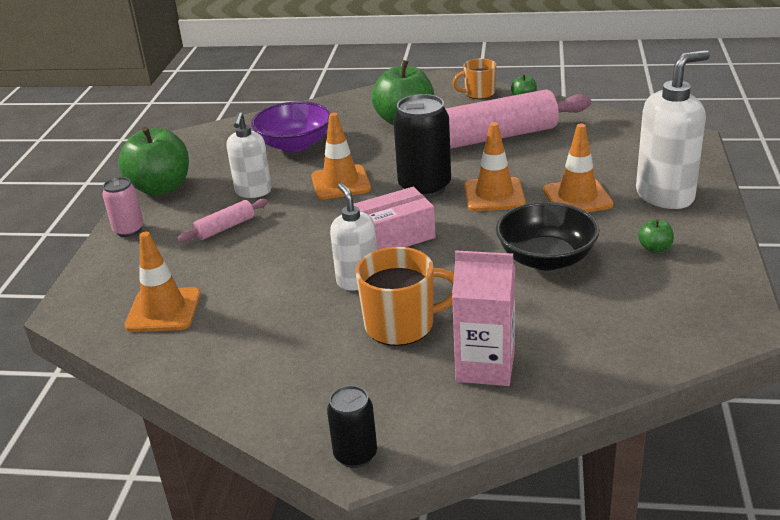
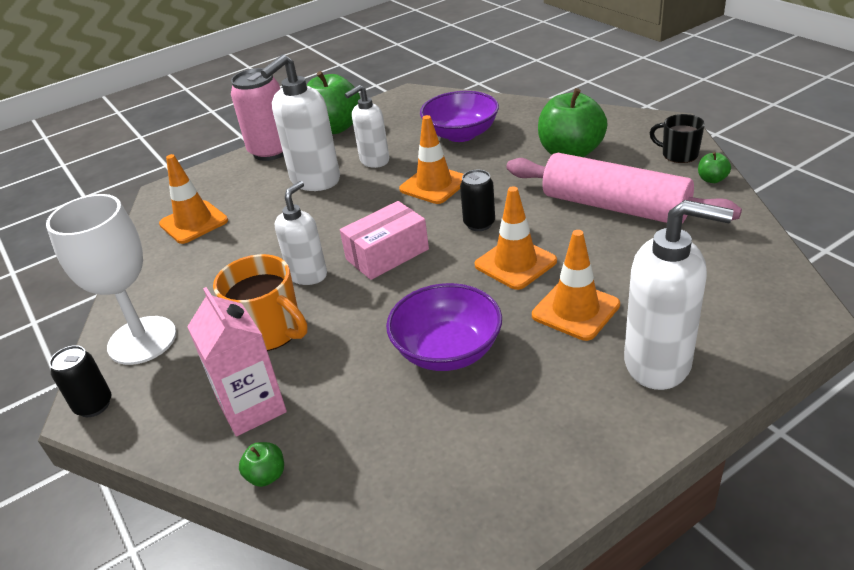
camera: 50 degrees right, 5 degrees up
(129, 230) = (271, 151): pink can -> pink can, size x1.76
(225, 228) = (315, 180): pink rolling pin -> white soap dispenser
(302, 398) = (142, 340): none -> white goblet
(394, 237) = (387, 254): pink box -> pink box turned 60 degrees counterclockwise
(424, 187) = (479, 224): black can -> black can, size x0.57
(478, 93) = (678, 154): orange mug -> black mug
(546, 259) = (447, 350): black bowl -> purple bowl
(654, 248) = (547, 409): green apple -> green apple (266, 476)

